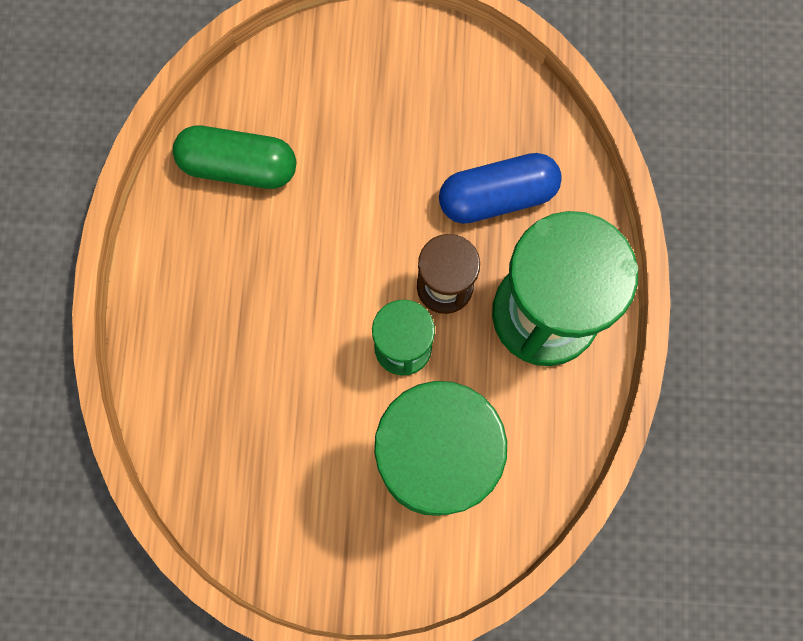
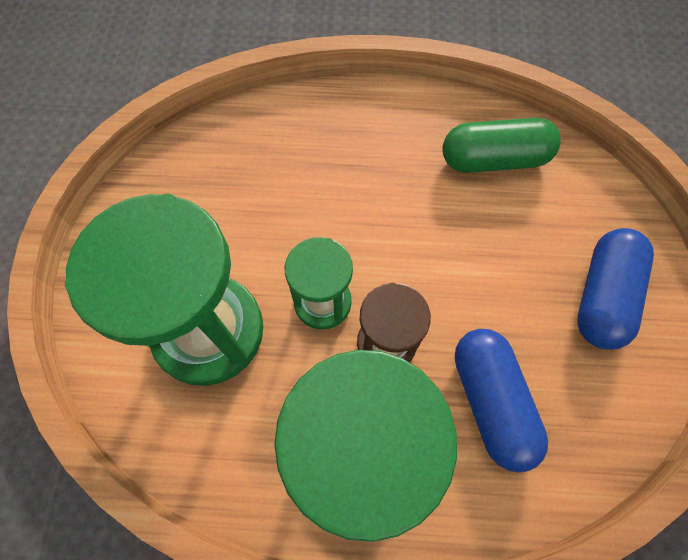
camera: 90 degrees right, 10 degrees down
(239, 166) = (494, 159): green capsule -> green capsule turned 75 degrees clockwise
(397, 85) = (602, 296): none -> blue capsule

